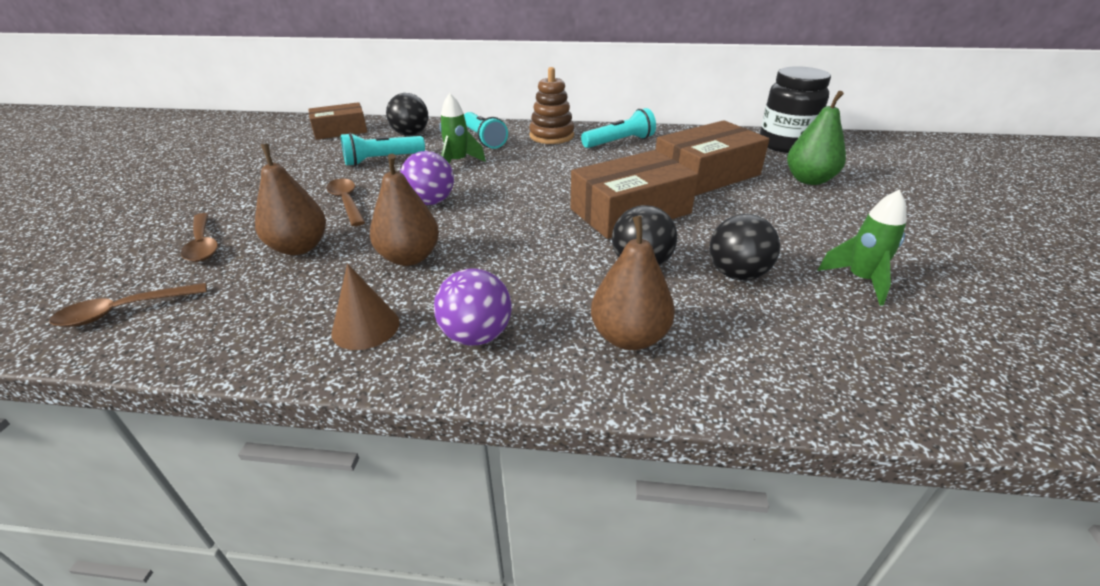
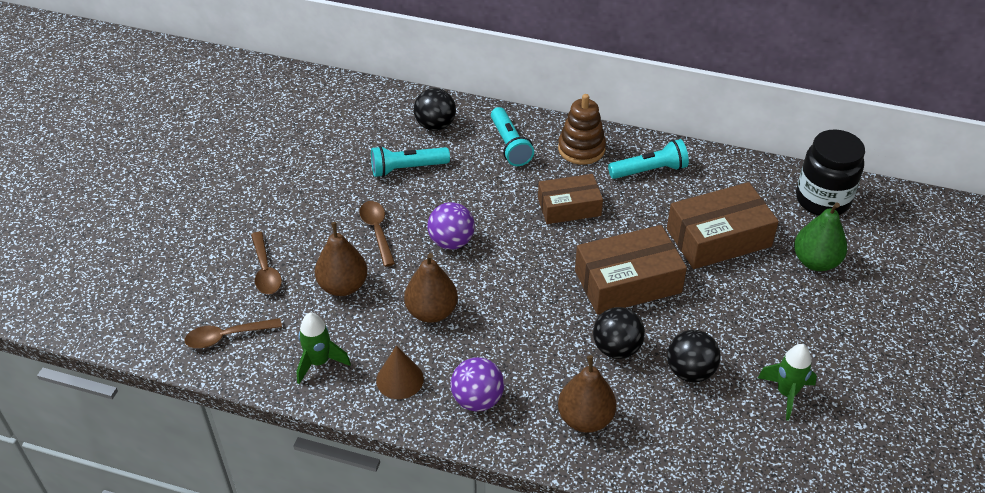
camera: 10 degrees right, 10 degrees up
(340, 130) = (363, 108): brown box -> brown box (569, 207)
(458, 162) = (480, 183): green rocket -> green rocket (319, 362)

